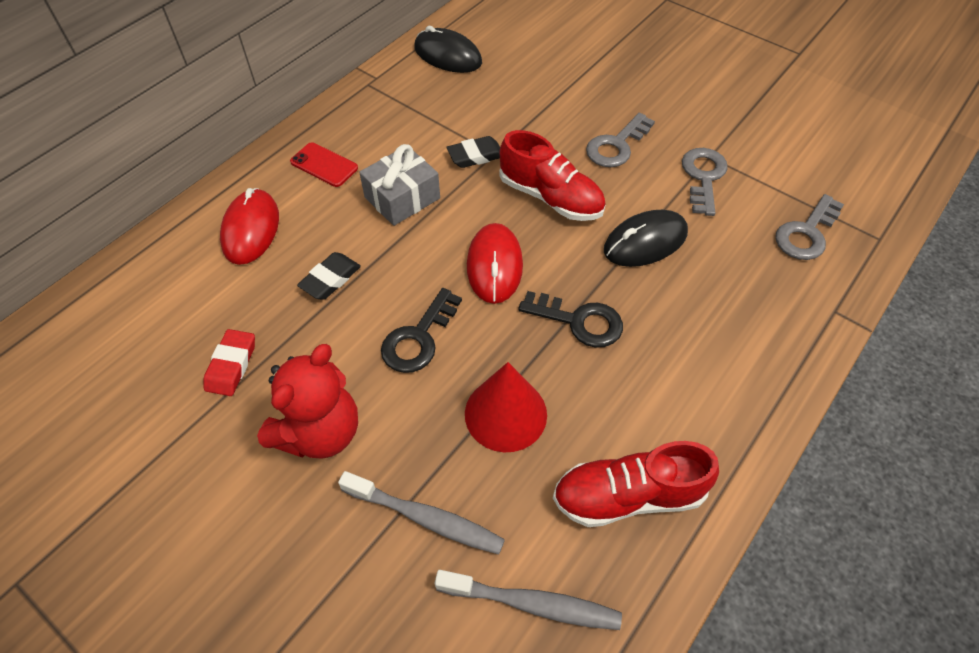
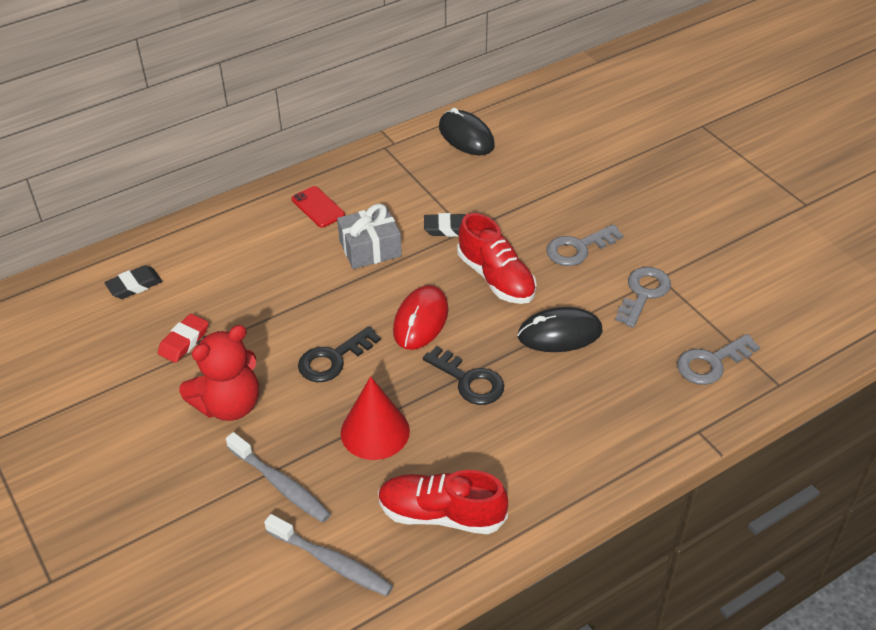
camera: 20 degrees right, 10 degrees down
(251, 229) = (238, 244): red mouse -> none
(330, 279) = (284, 298): black eraser -> black eraser (134, 285)

